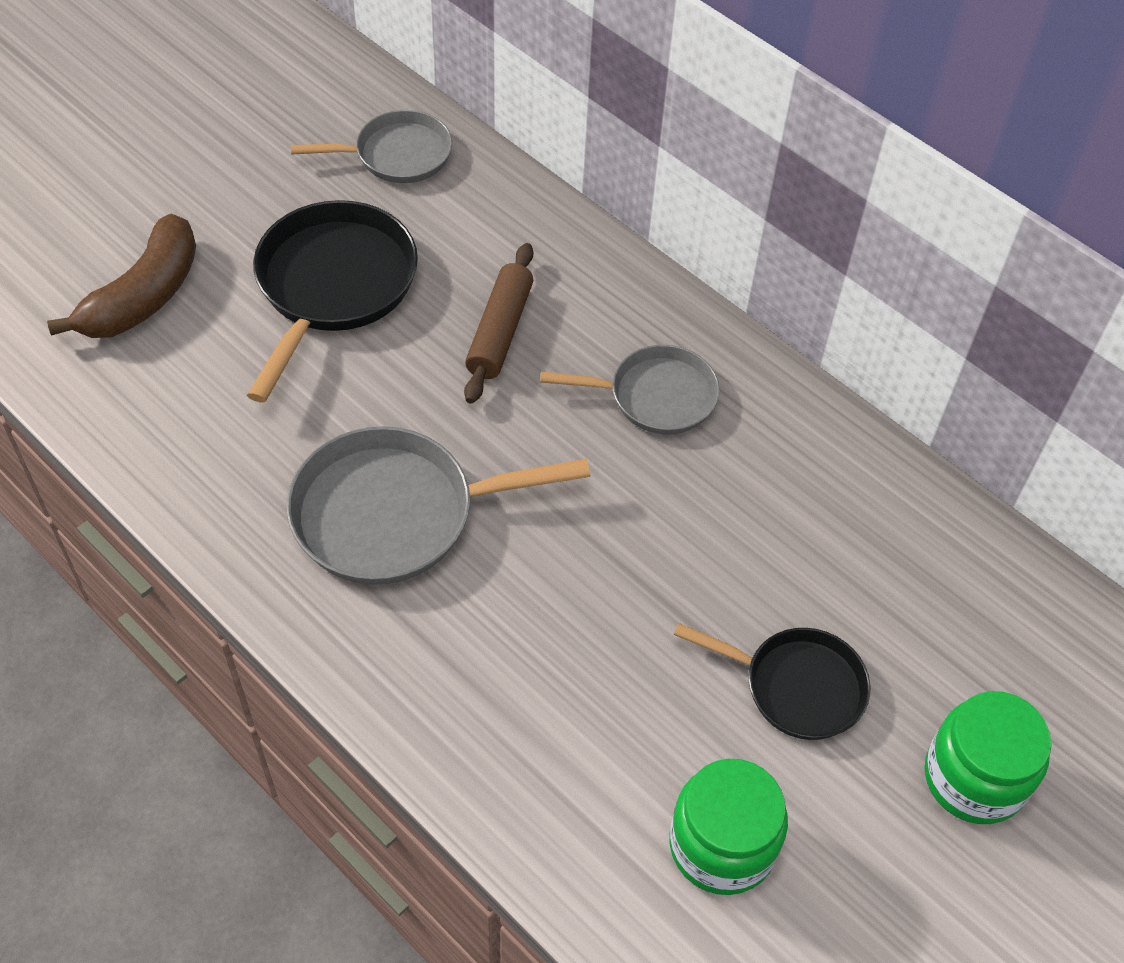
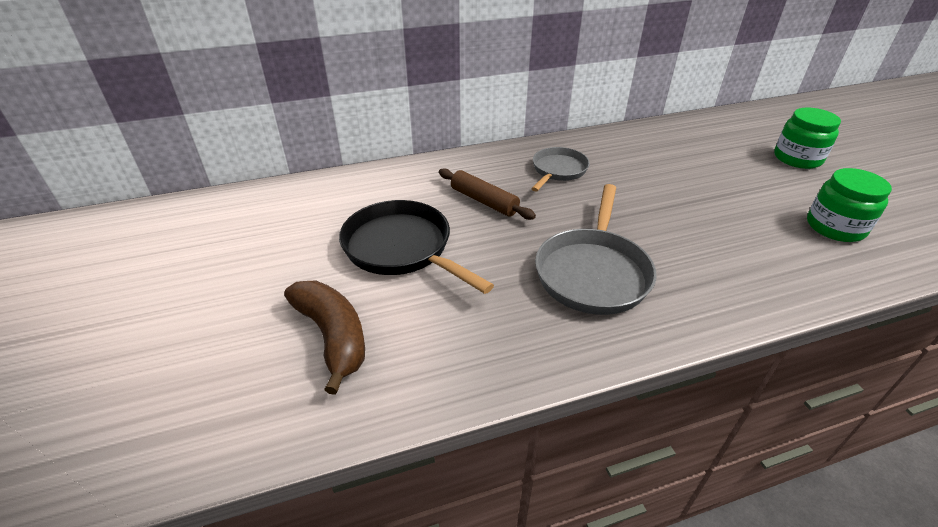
camera: 60 degrees left, 15 degrees down
(396, 155) = (324, 198): grey pan -> none
(796, 686) = (744, 183): black pan -> none

